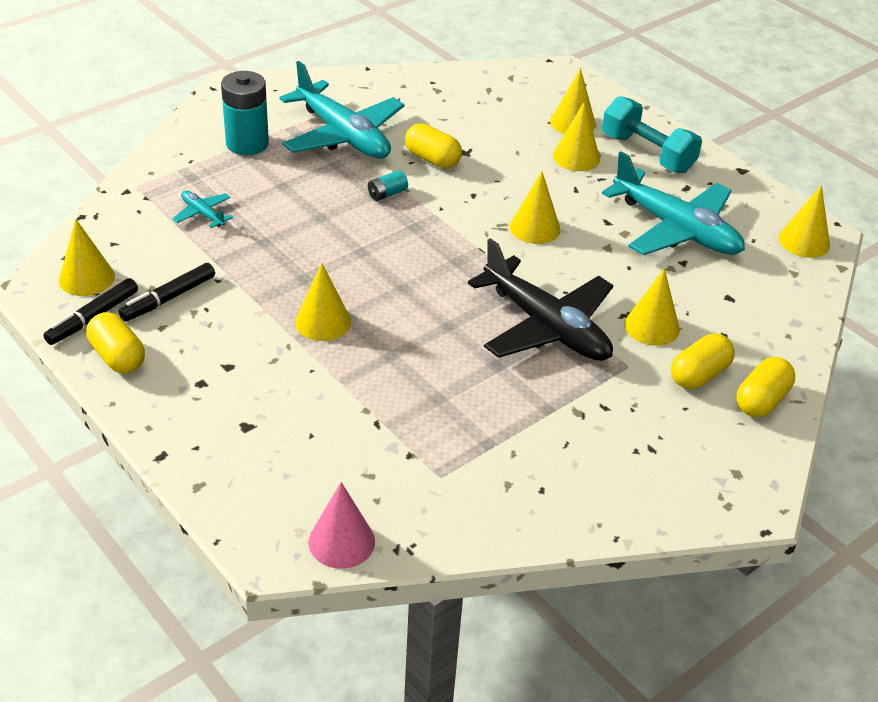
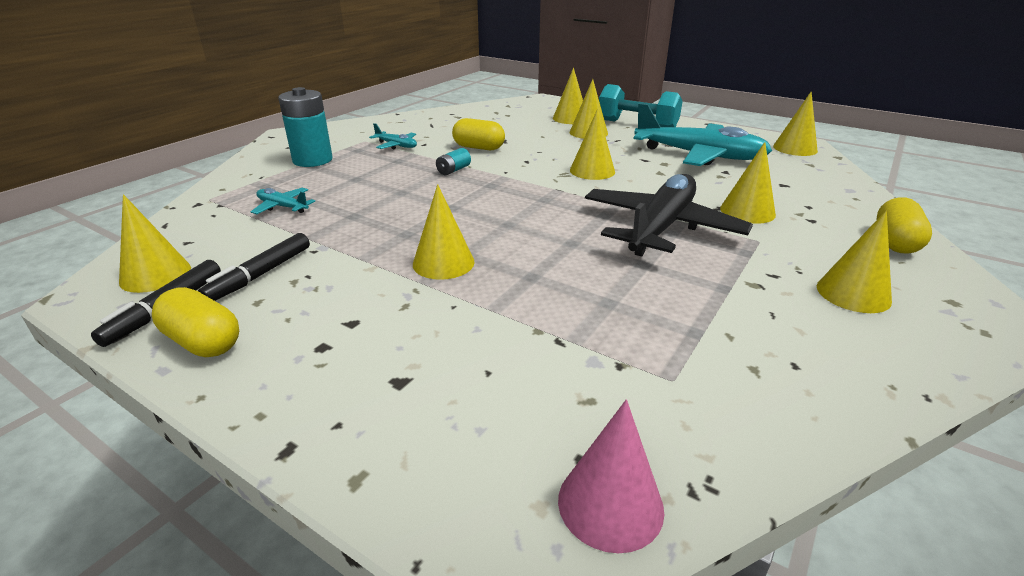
camera: 15 degrees left, 10 degrees down
(343, 135) = (396, 145): turquoise plane -> turquoise plane, size x0.43
(546, 326) = (661, 227): black plane -> black plane turned 90 degrees counterclockwise
(656, 443) = (853, 293): none -> yellow cone
(699, 375) = (824, 235): yellow capsule -> none

